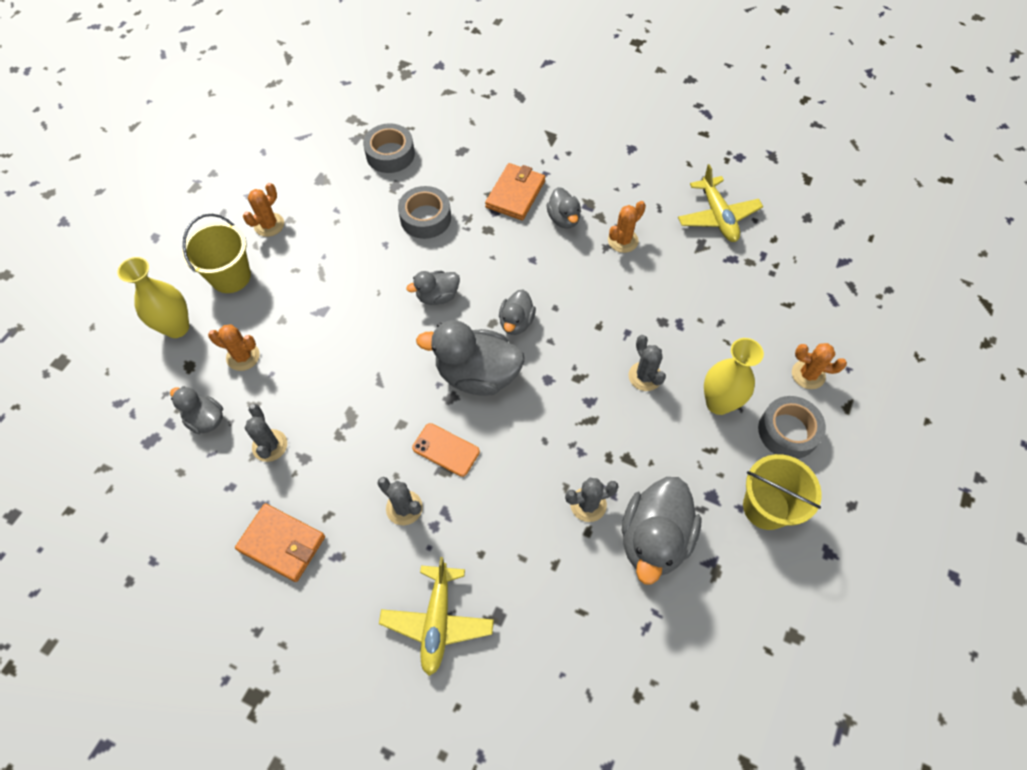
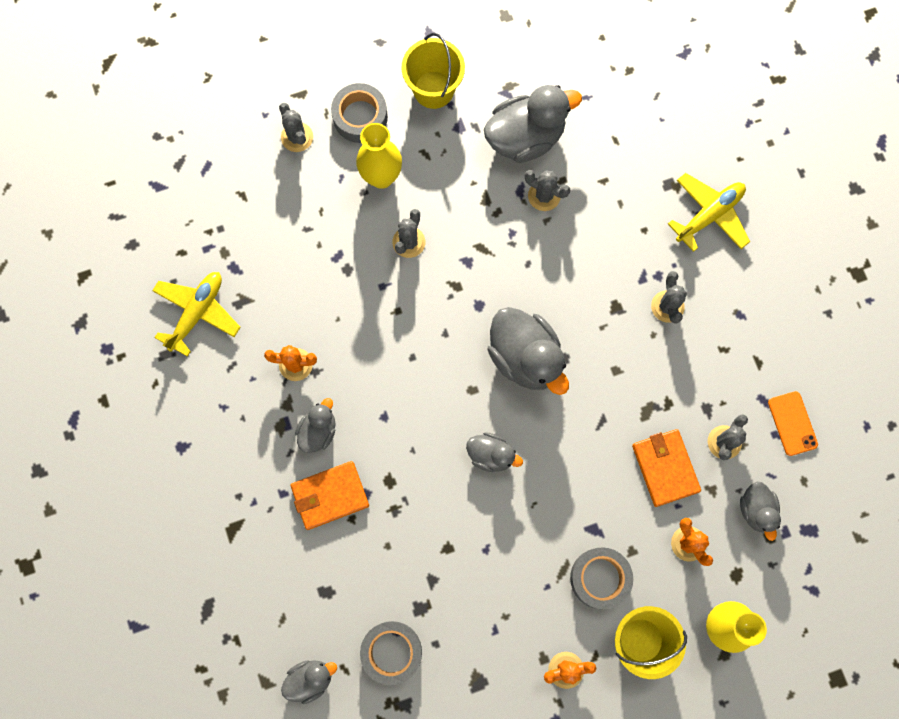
camera: 135 degrees left, 15 degrees up
(282, 543) = (769, 357): orange wallet -> orange wallet (665, 468)
(425, 218) = (428, 544): grey tape -> grey tape (600, 578)
(446, 449) = (602, 321): orange phone -> orange phone (792, 423)
(516, 322) = (454, 373): grey duck -> grey duck (310, 679)
(808, 374) = (297, 137): orange cactus -> grey cactus

